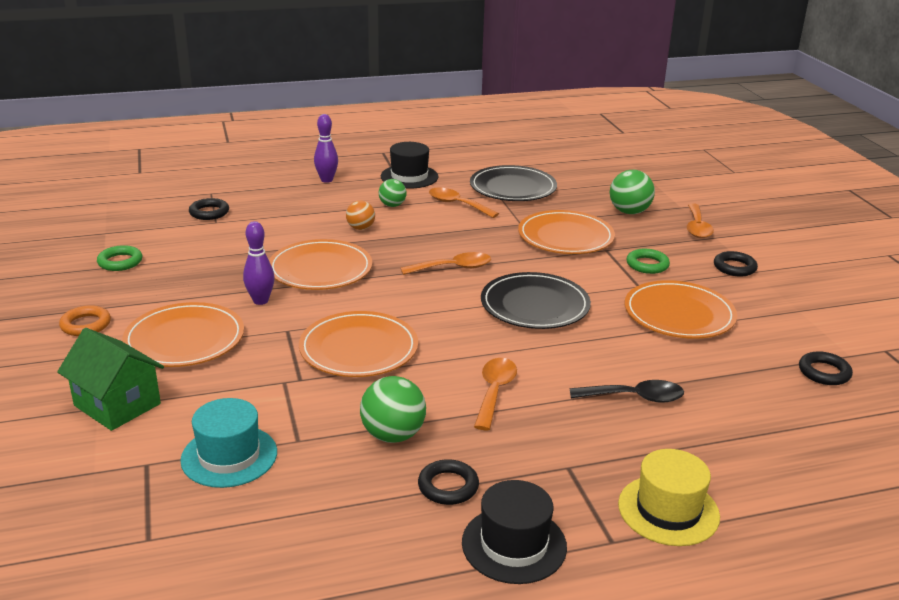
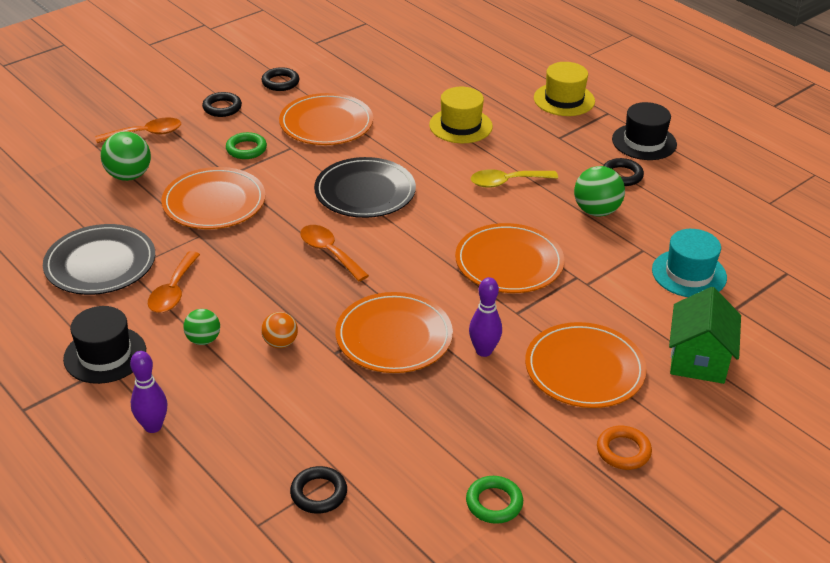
camera: 115 degrees left, 10 degrees up
(494, 392) = (506, 182): orange spoon -> yellow spoon
(635, 397) = (460, 126): black spoon -> yellow hat
(824, 372) = (365, 62): black ring -> black ring (280, 82)

